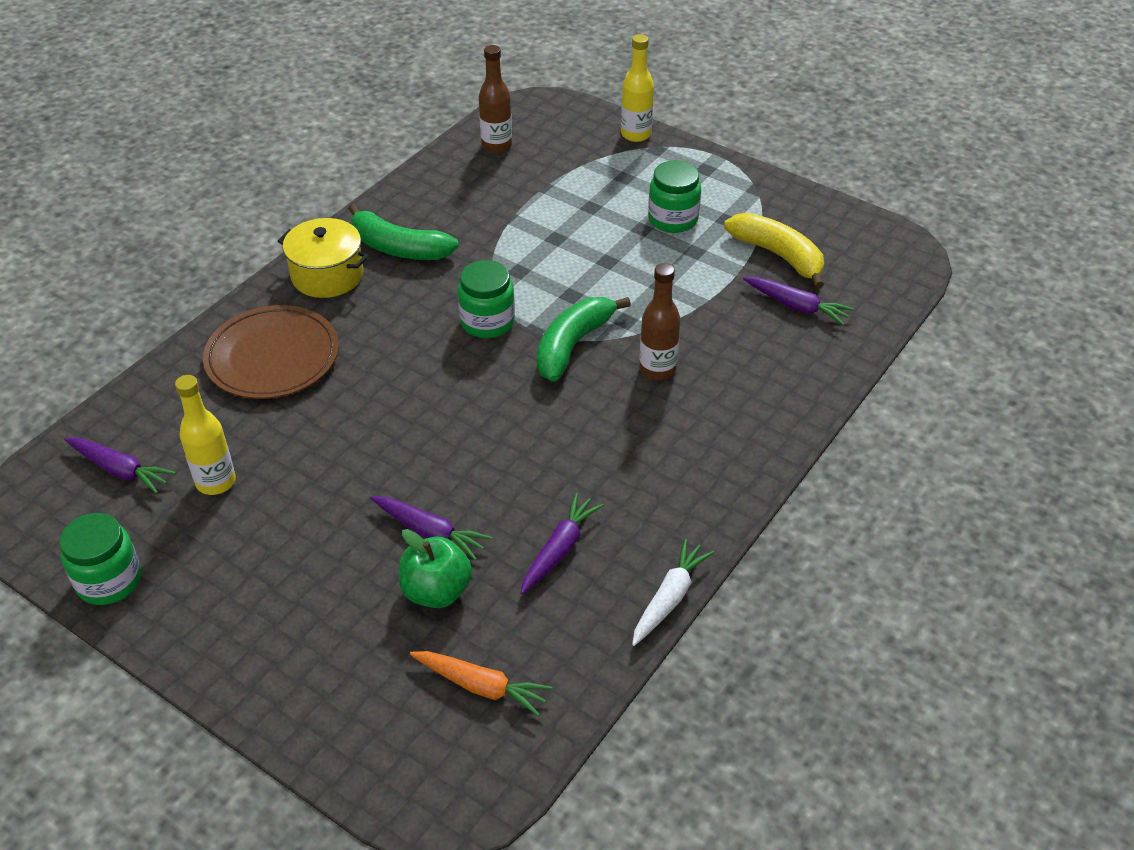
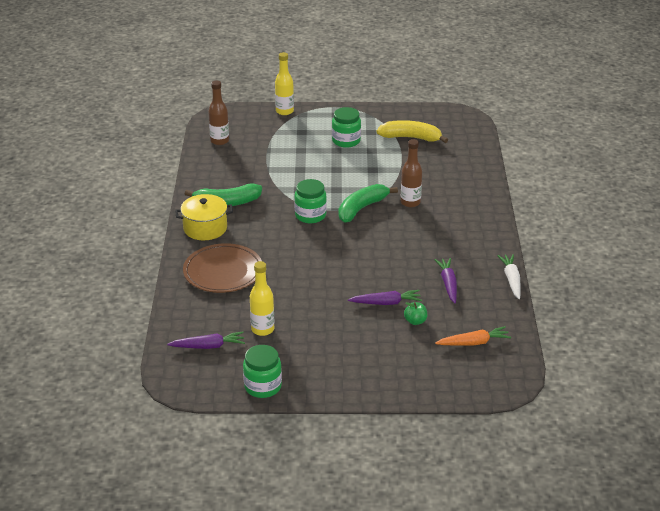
camera: 35 degrees left, 10 degrees down
(436, 591) = (415, 321): green apple -> green apple, size x0.61
(572, 345) = (361, 208): green banana -> green banana turned 45 degrees clockwise
(796, 306) = (441, 155): purple carrot -> none

